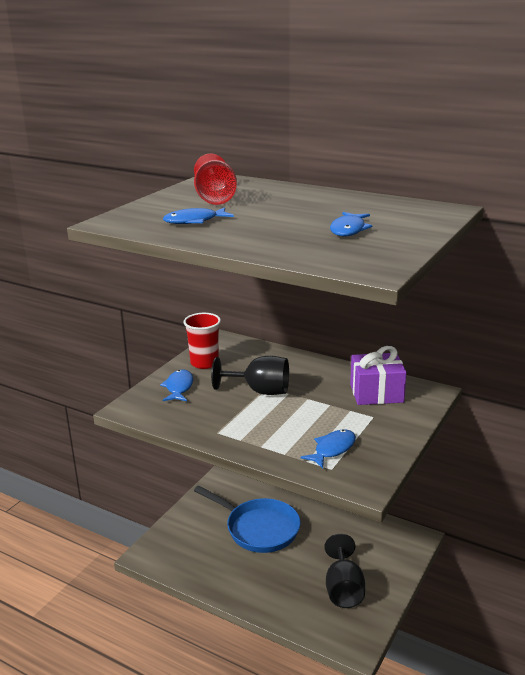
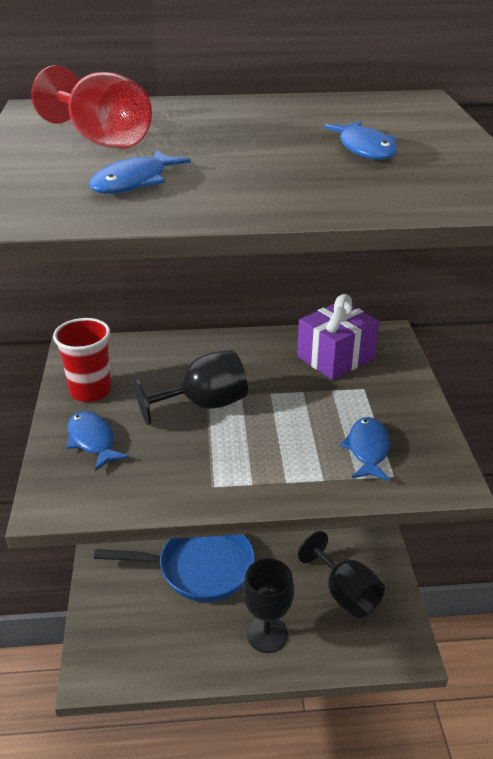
camera: 35 degrees left, 10 degrees up
(267, 586) = (267, 634): none -> black goblet

